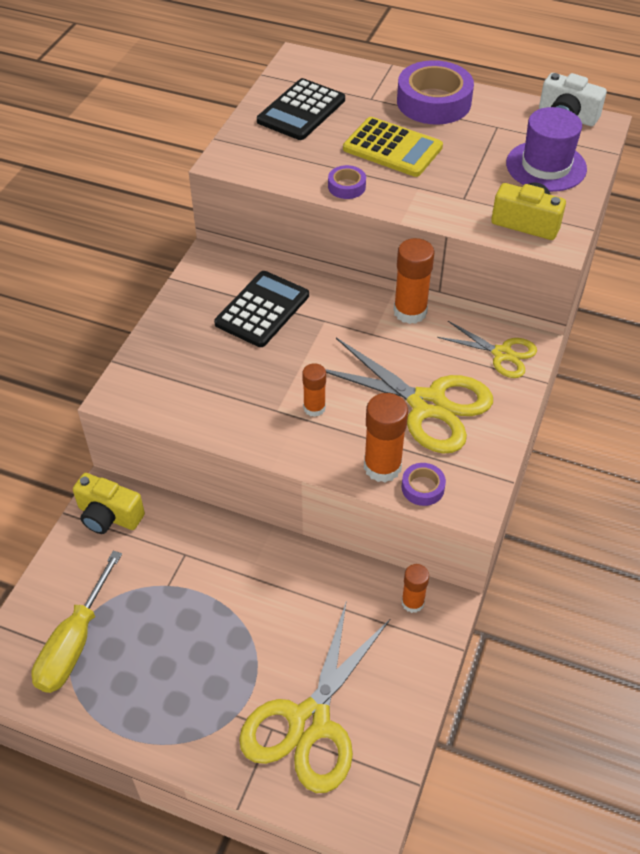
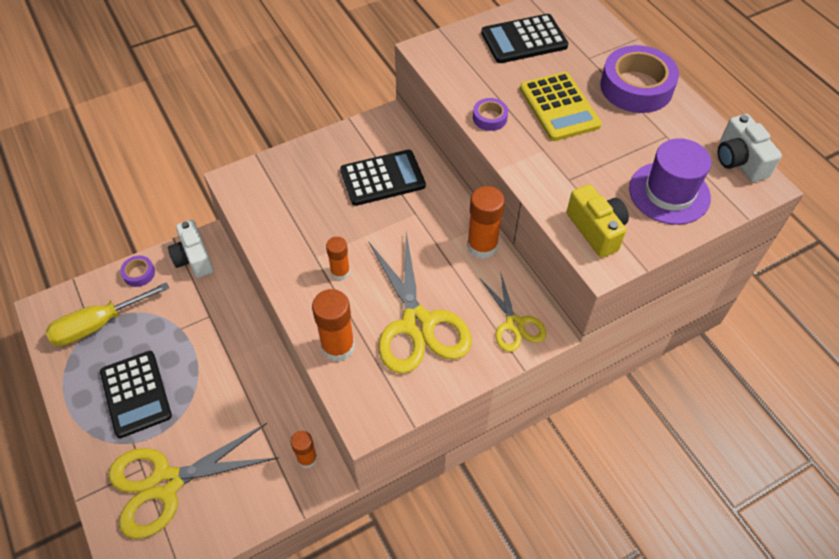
camera: 40 degrees right, 5 degrees up
(109, 516) = (194, 258): yellow camera -> white camera
(189, 673) = (136, 394): none -> black calculator
(422, 488) = (347, 382): purple tape -> purple tape (139, 273)

